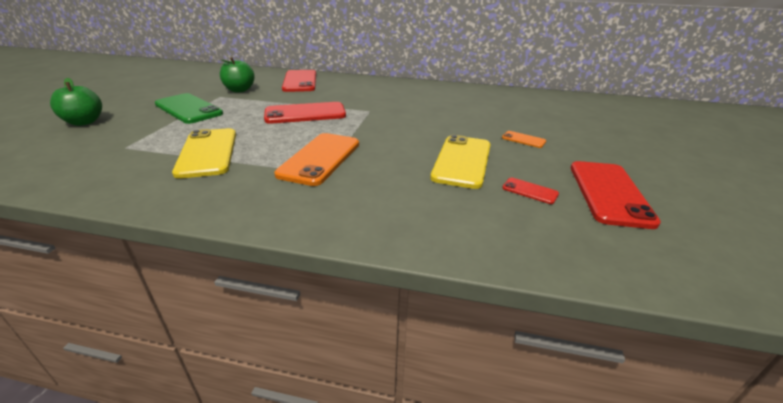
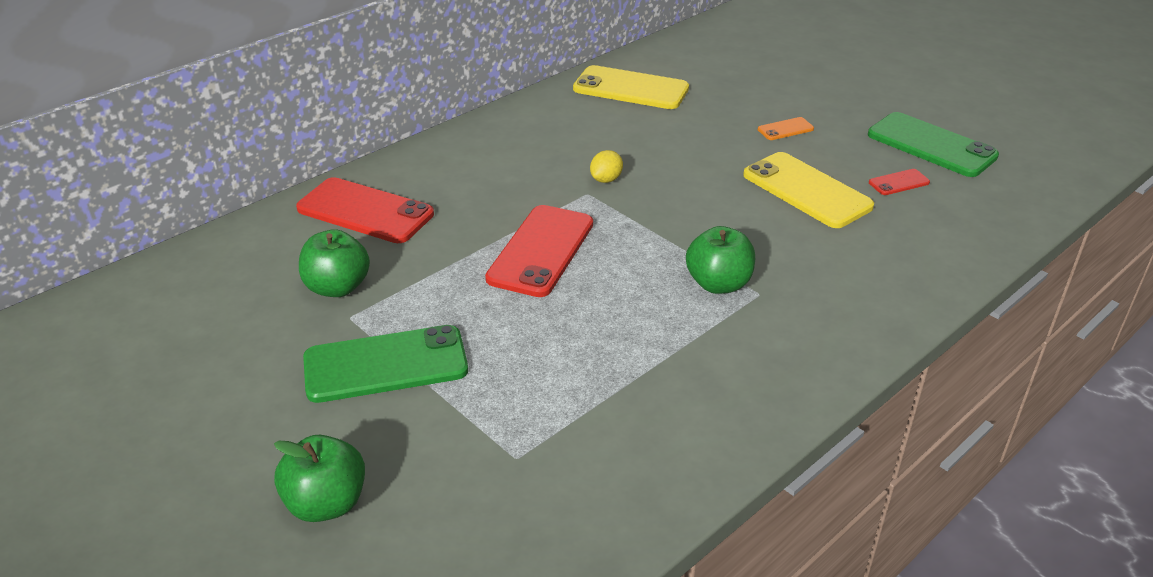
camera: 55 degrees left, 5 degrees up
(207, 153) = (616, 374): yellow phone -> yellow phone (631, 89)
(320, 159) = (718, 284): orange phone -> green apple
(388, 111) = (606, 179): none -> yellow lemon
(609, 193) = (931, 145): red phone -> green phone

